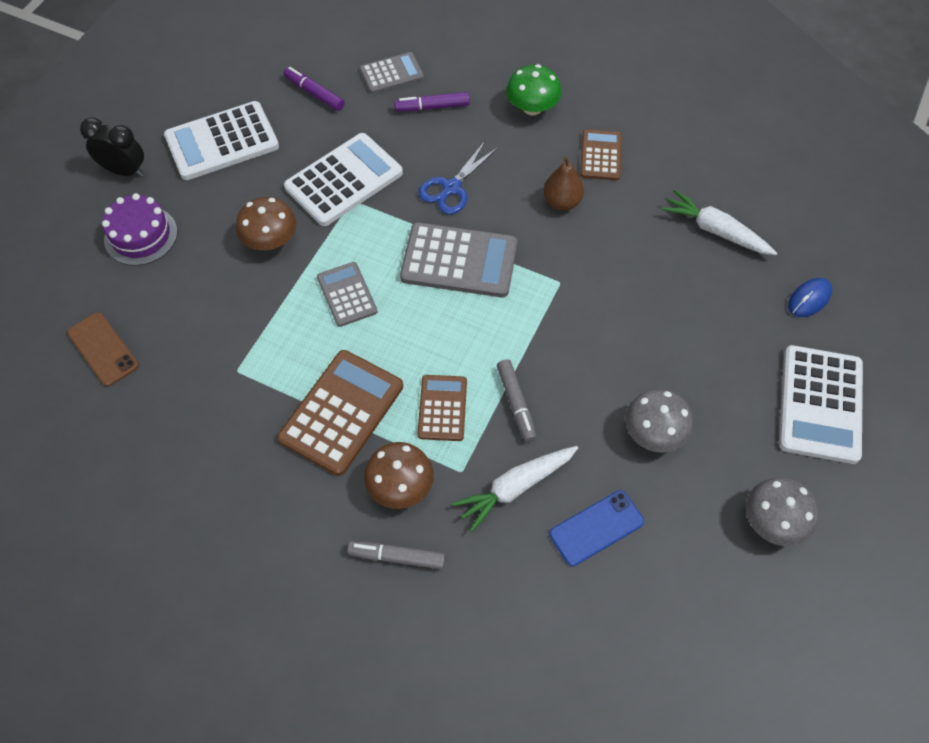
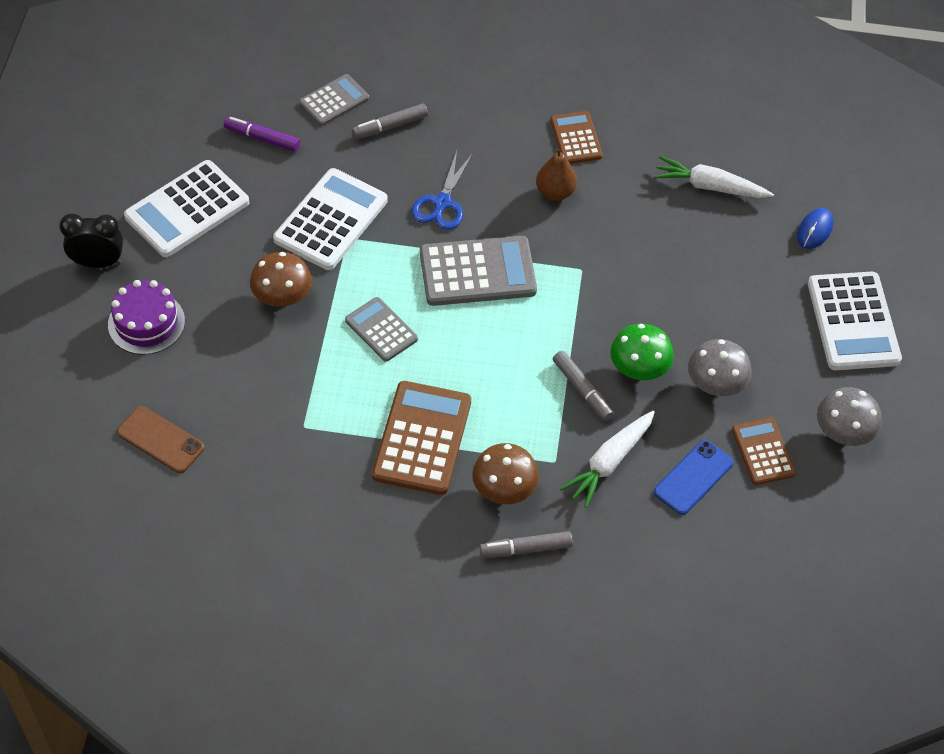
camera: 20 degrees left, 5 degrees down
(432, 107) = (390, 126): purple marker -> grey marker
(442, 408) = (515, 411): brown calculator -> brown calculator (763, 451)
(532, 107) = (491, 105): green mushroom -> green mushroom (639, 368)

